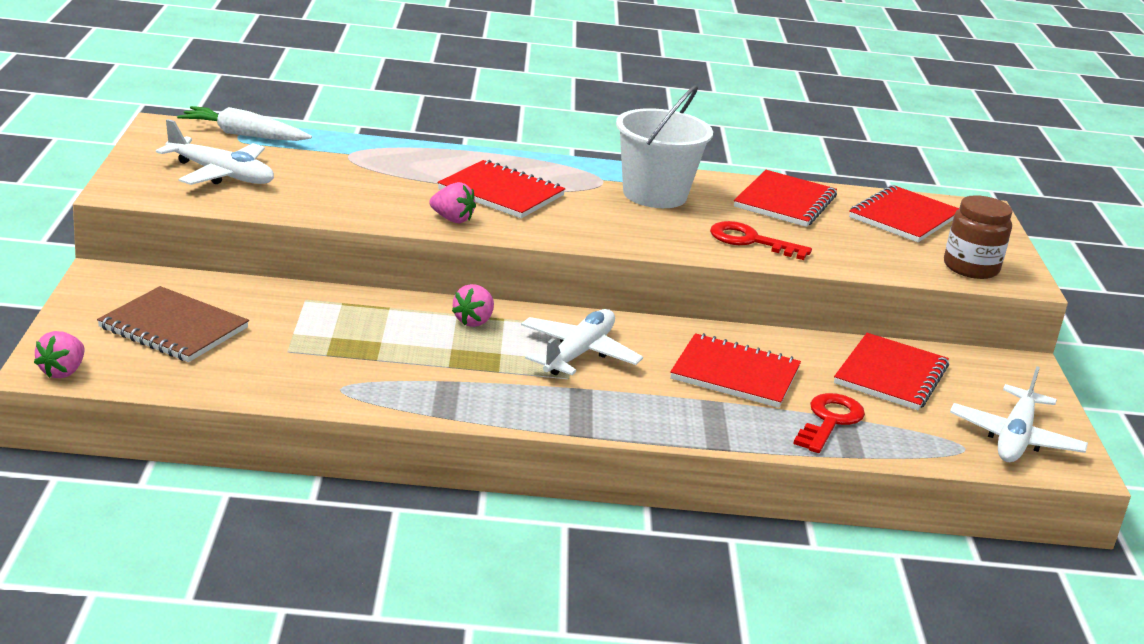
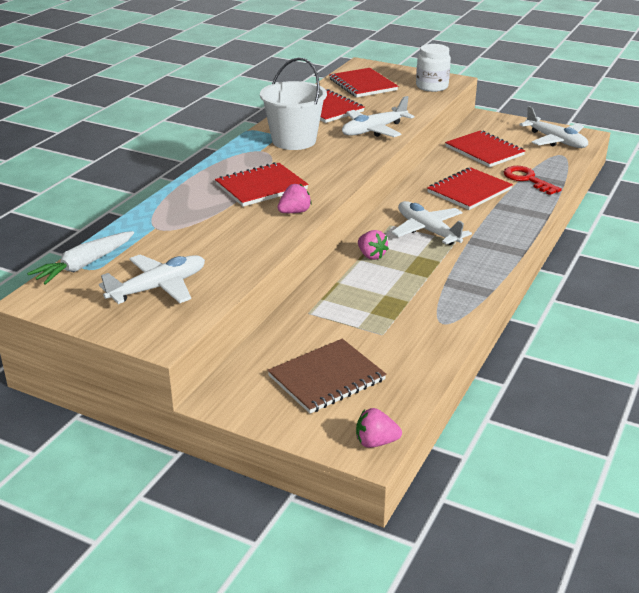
camera: 60 degrees left, 5 degrees up
(62, 372) = (376, 442): pink strawberry -> pink strawberry turned 135 degrees clockwise
(751, 241) = (374, 130): red key -> white plane
(971, 268) = (432, 86): brown jar -> white jar

